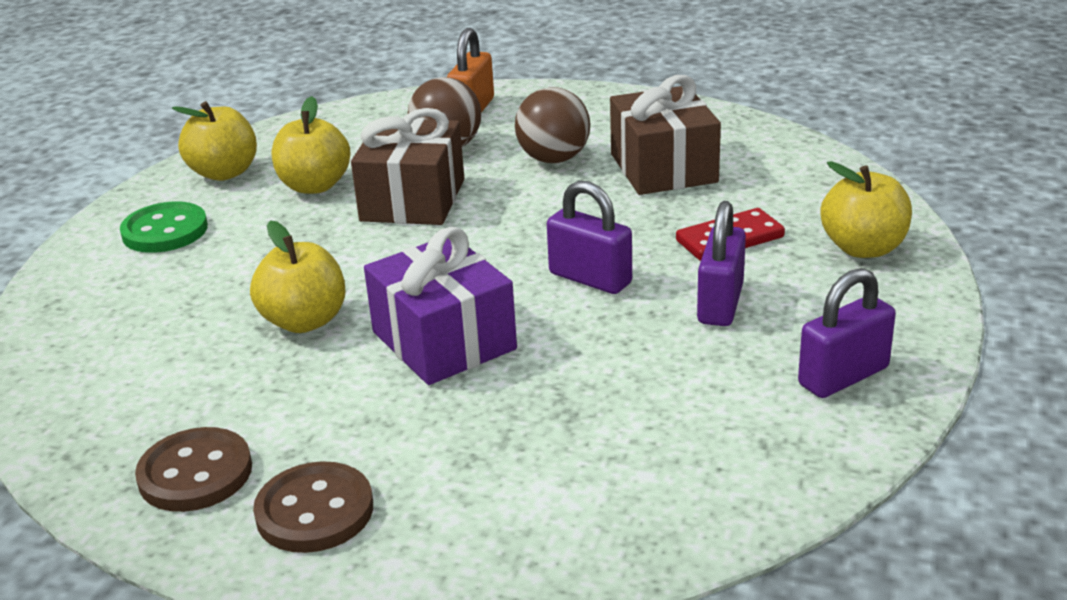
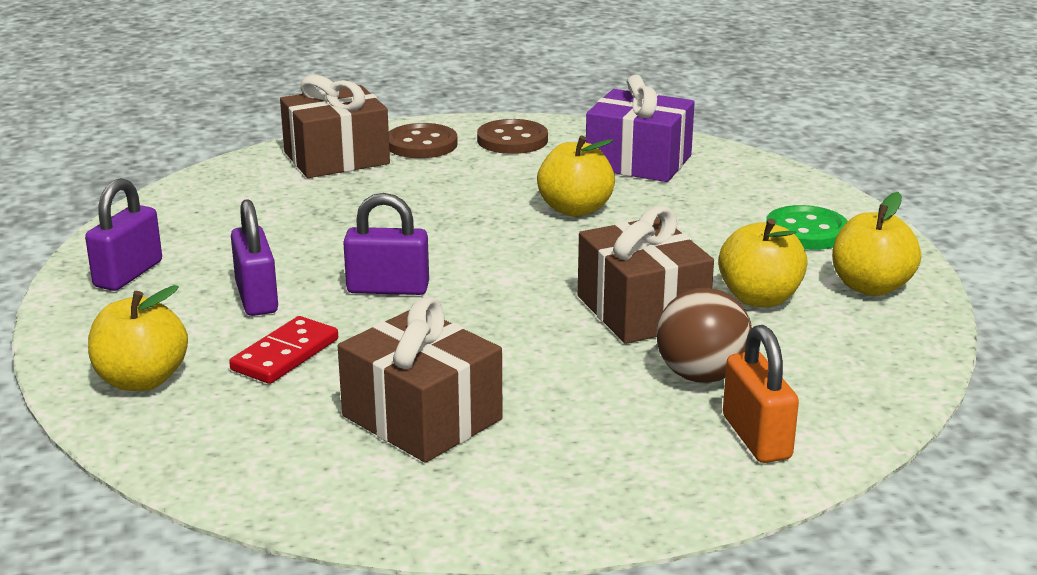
camera: 145 degrees right, 5 degrees down
(443, 340) = (455, 223): purple gift -> purple gift (638, 162)
(456, 522) = (336, 158): none -> brown gift
(554, 159) = (561, 394): brown ball -> none

